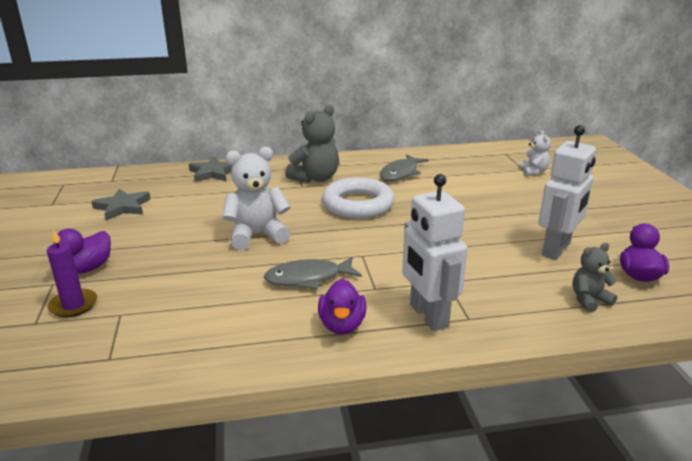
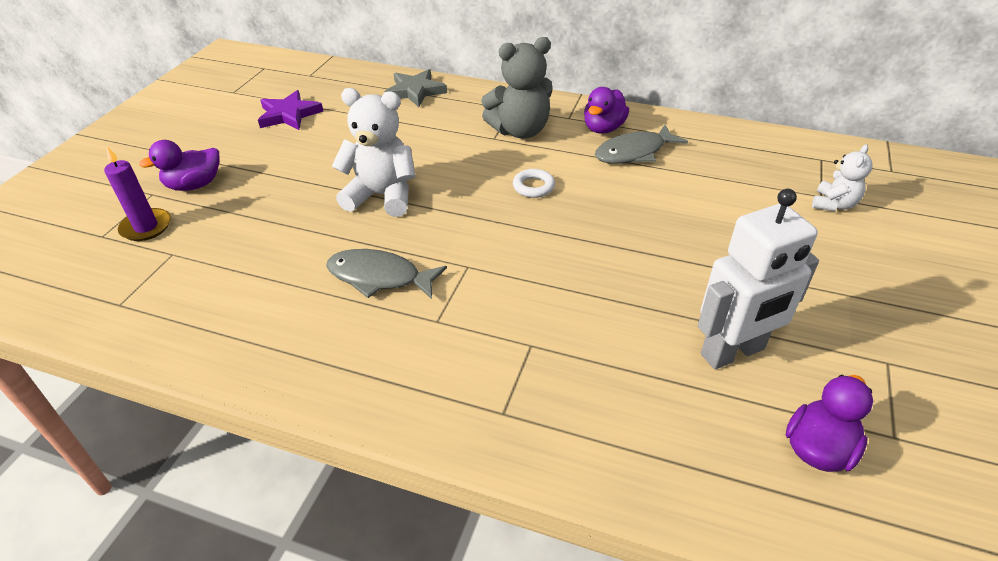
camera: 30 degrees right, 15 degrees up
(122, 207) = (289, 115): grey star -> purple star
(342, 325) = (354, 358): purple duck -> purple duck (603, 128)
(358, 204) = (533, 187): white ring -> white ring, size x0.43
(428, 316) = (459, 387): white robot -> none
(589, 300) = (695, 457): grey teddy bear -> none

